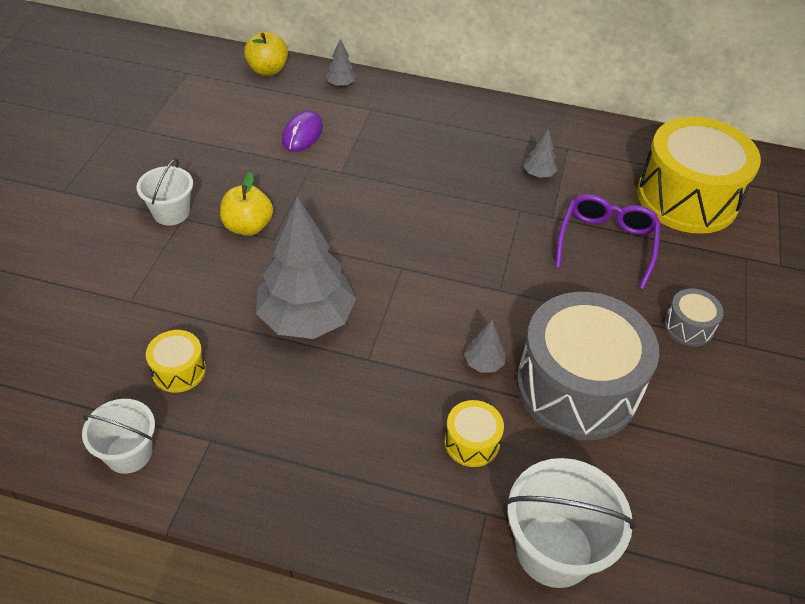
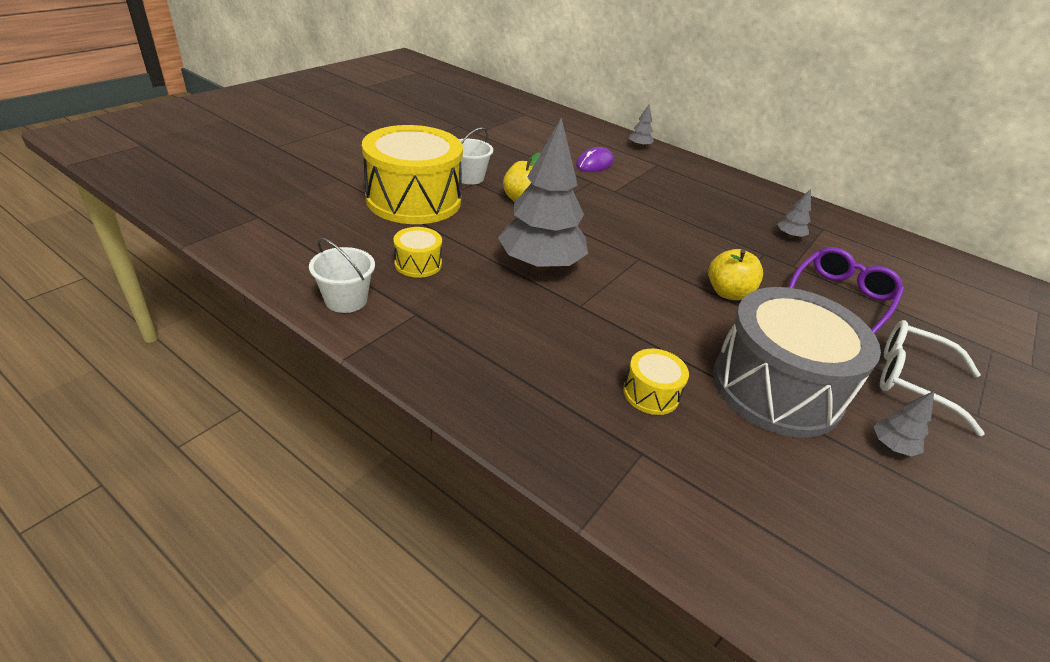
camera: 20 degrees right, 10 degrees down
(268, 70) = (585, 126): yellow apple -> yellow apple (728, 293)
(483, 363) = (687, 341): grey tree -> grey tree (891, 446)
(554, 550) = (703, 510): white bucket -> none
(687, 198) = (935, 290): yellow drum -> yellow drum (414, 200)
(688, 327) = (913, 380): grey drum -> white glasses

